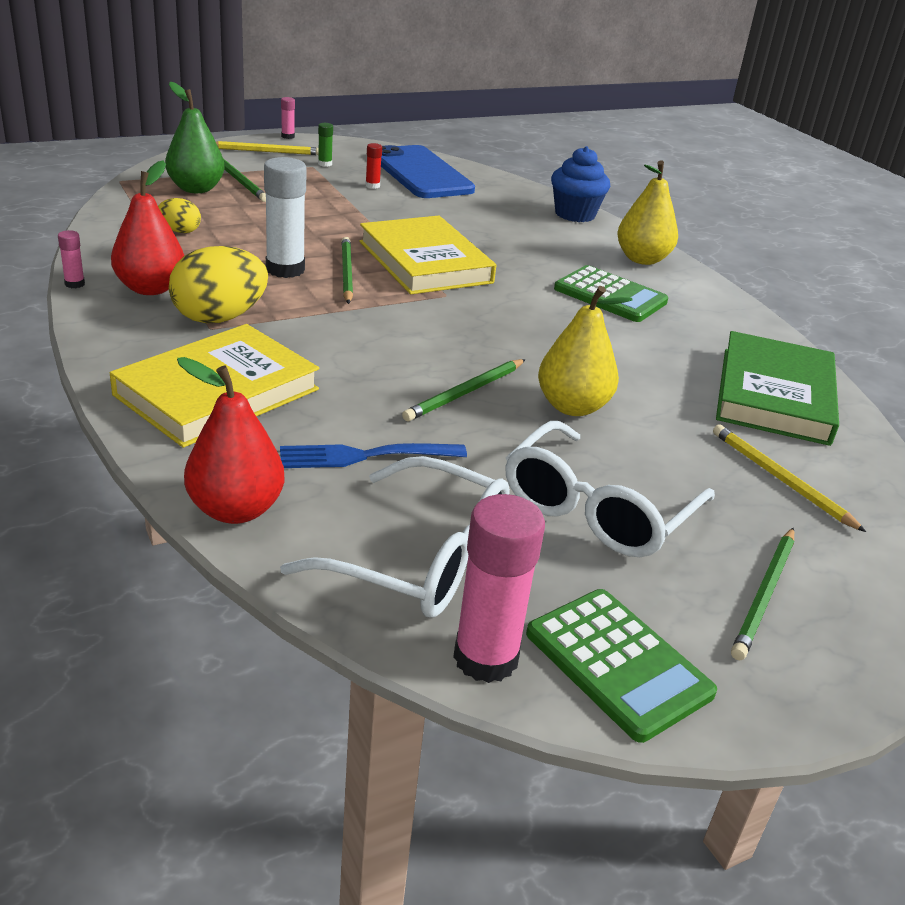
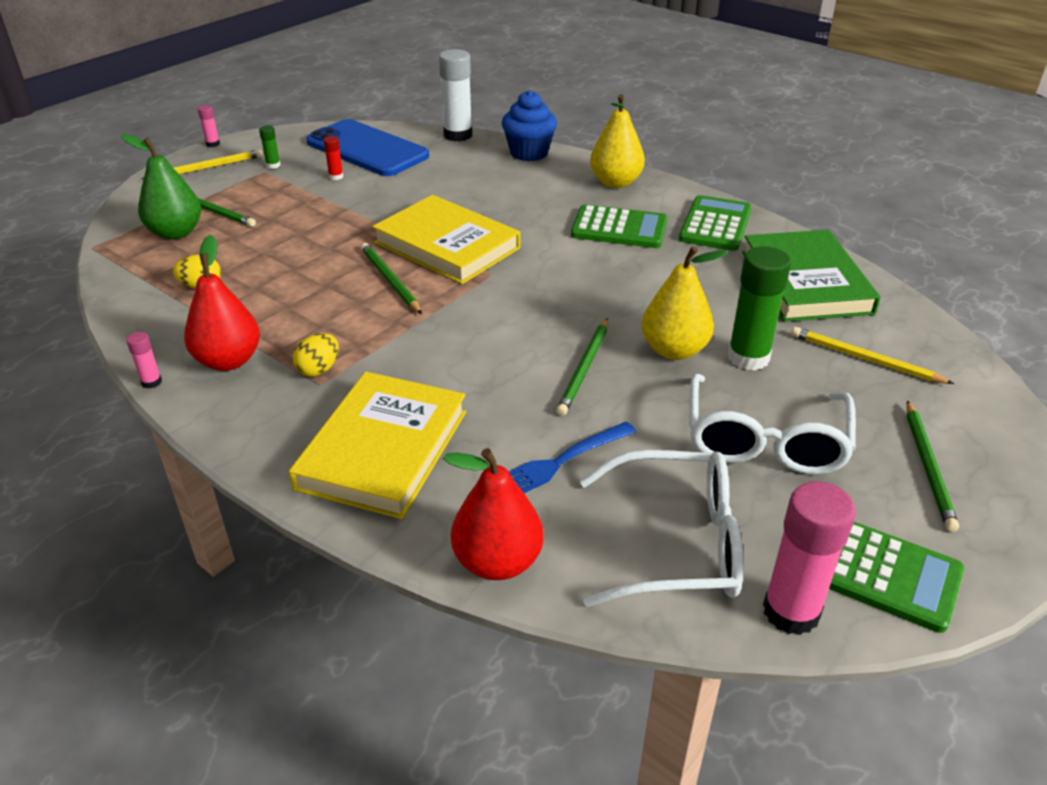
camera: 20 degrees left, 5 degrees up
(219, 317) = (319, 369): yellow egg -> yellow egg, size x0.53
(285, 269) = (333, 295): white glue stick -> white glue stick (458, 135)
(647, 437) = (748, 357): none -> green glue stick
(718, 320) = (715, 224): none -> green calculator

